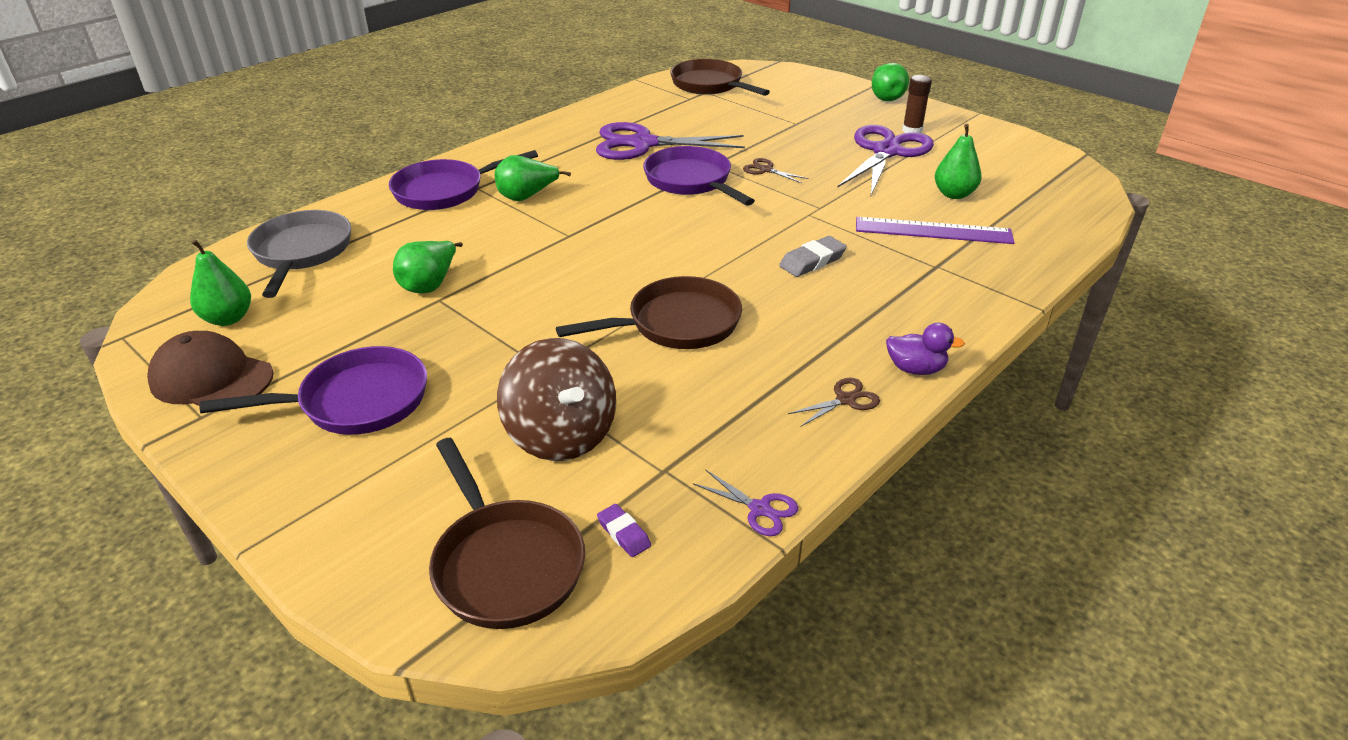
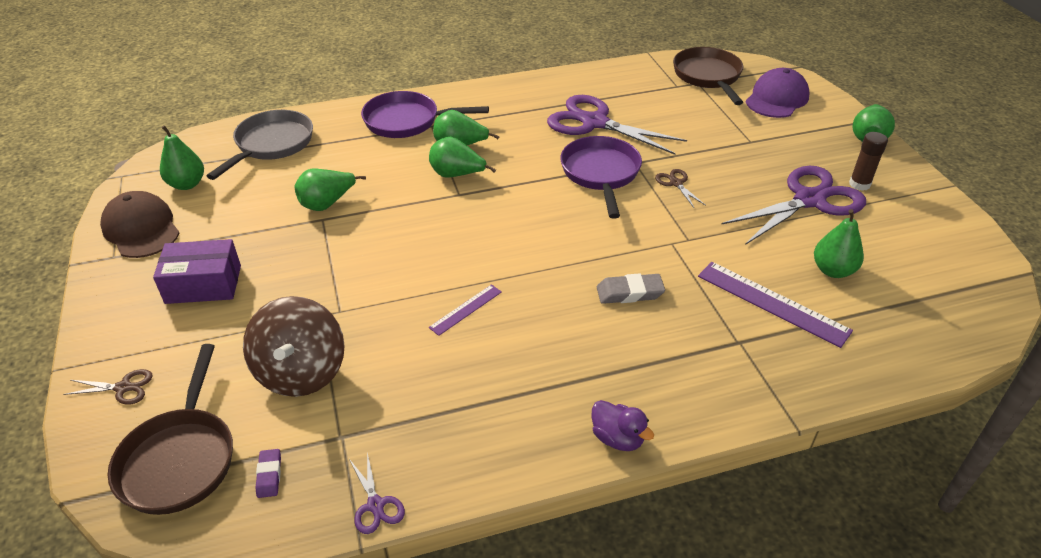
camera: 30 degrees right, 5 degrees up
(356, 401) = (203, 284): purple pan -> purple box
(549, 220) = (457, 175): none -> green pear
(677, 324) = (466, 309): brown pan -> purple ruler
(785, 87) = (777, 98): none -> purple cap
(845, 400) = (530, 440): brown scissors -> brown scissors (123, 388)

